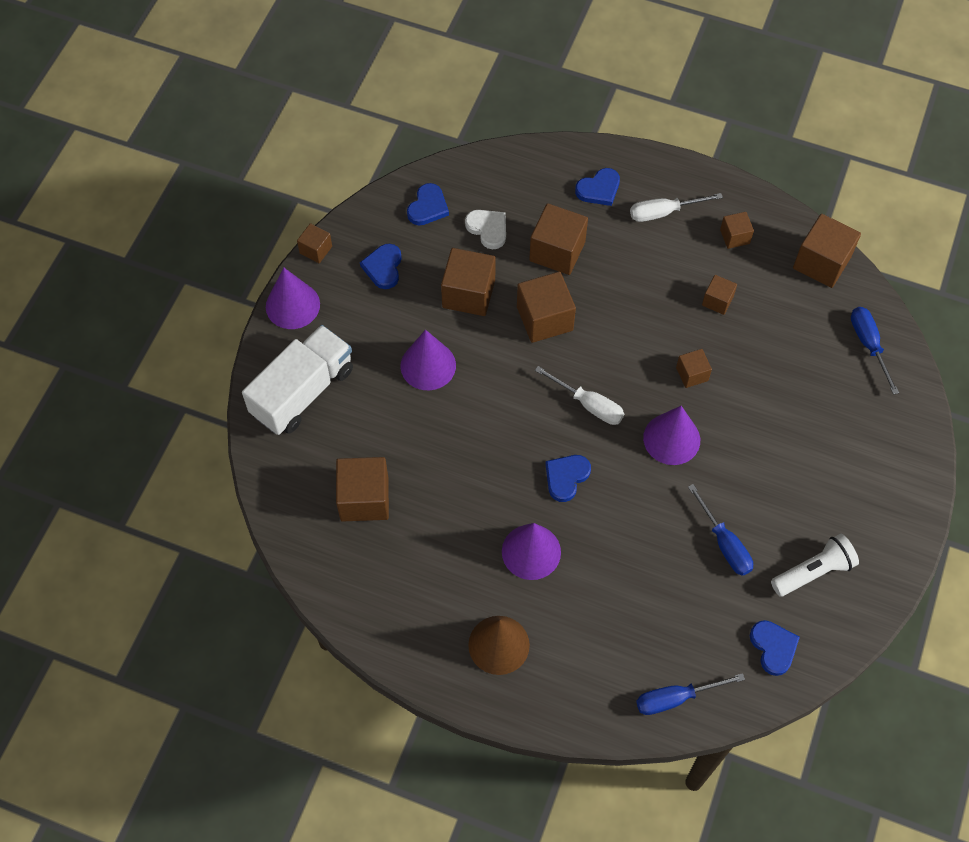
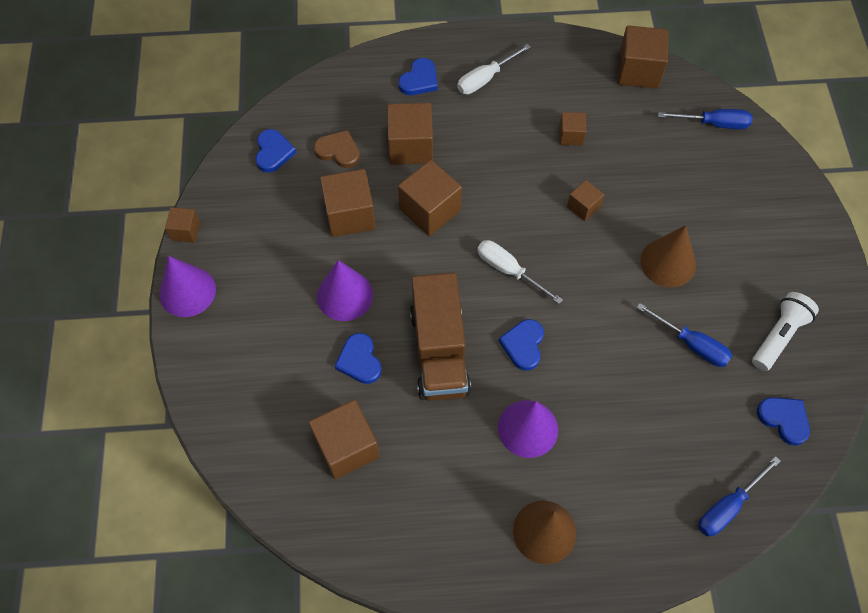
camera: 25 degrees left, 0 degrees up
(302, 392) = (236, 369): white truck -> none
(383, 267) = (258, 222): blue heart -> blue heart (359, 360)
(487, 450) = (439, 351): none -> brown truck
(488, 229) = (338, 151): white heart -> brown heart
(588, 404) = (509, 270): white screwdriver -> white screwdriver turned 150 degrees counterclockwise
(671, 439) = (596, 271): purple cone -> none
(734, 236) = (556, 76): brown cube -> none
(745, 459) = (668, 262): none -> brown cone
(868, 345) = (713, 124): blue screwdriver -> blue screwdriver turned 135 degrees clockwise

